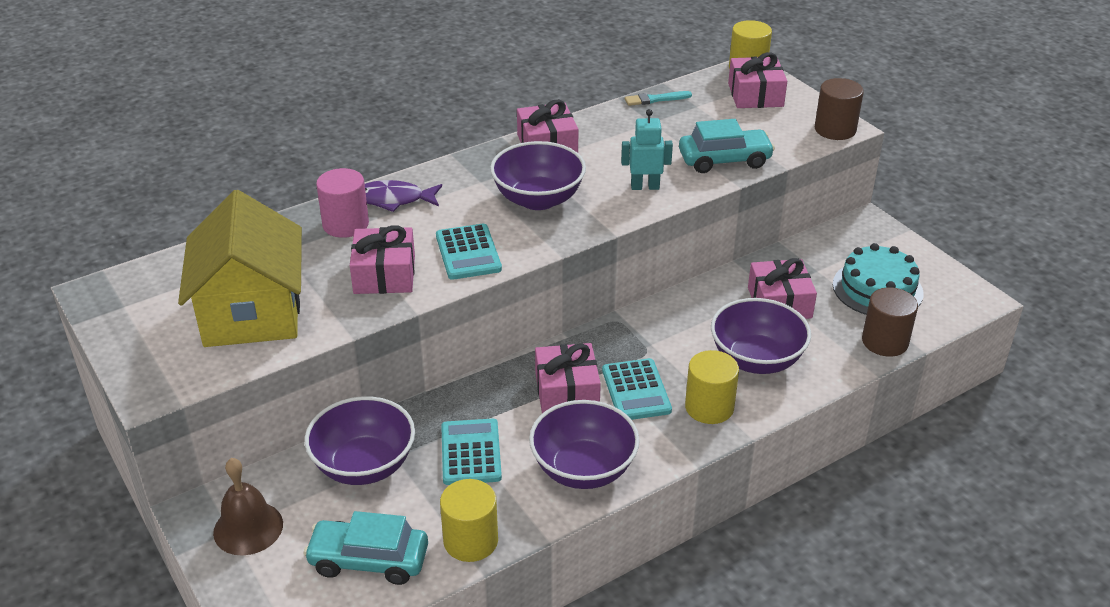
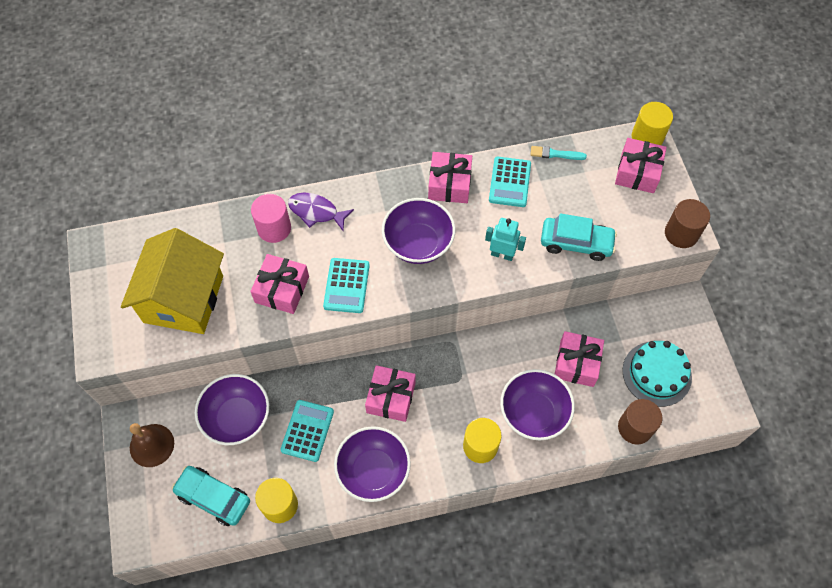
camera: 20 degrees right, 25 degrees up
(636, 390) = (437, 413): turquoise calculator -> turquoise calculator (509, 182)

